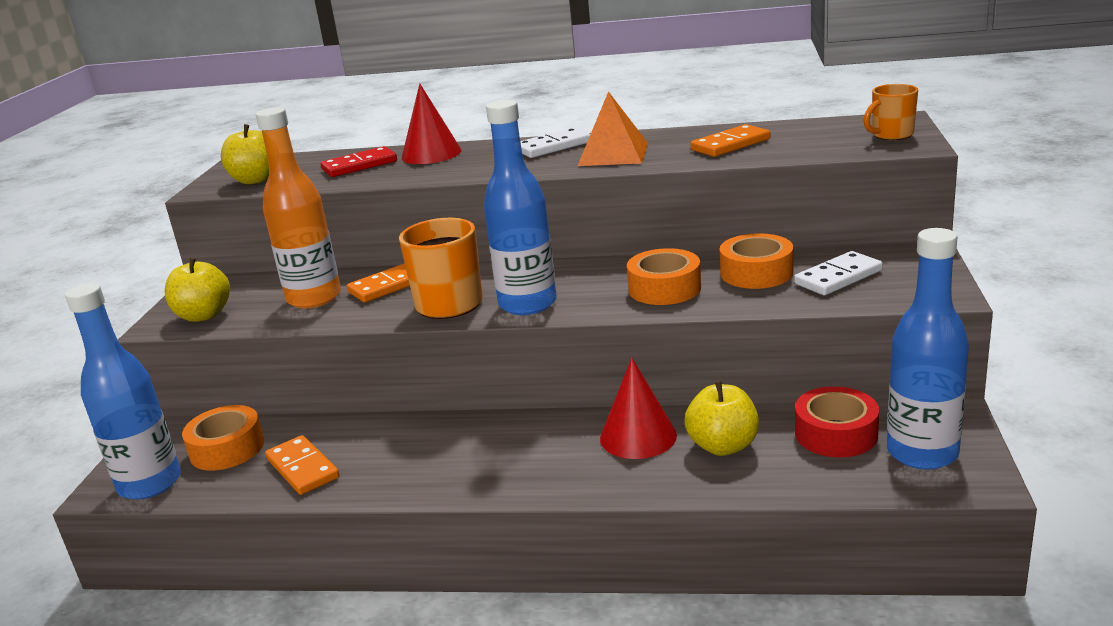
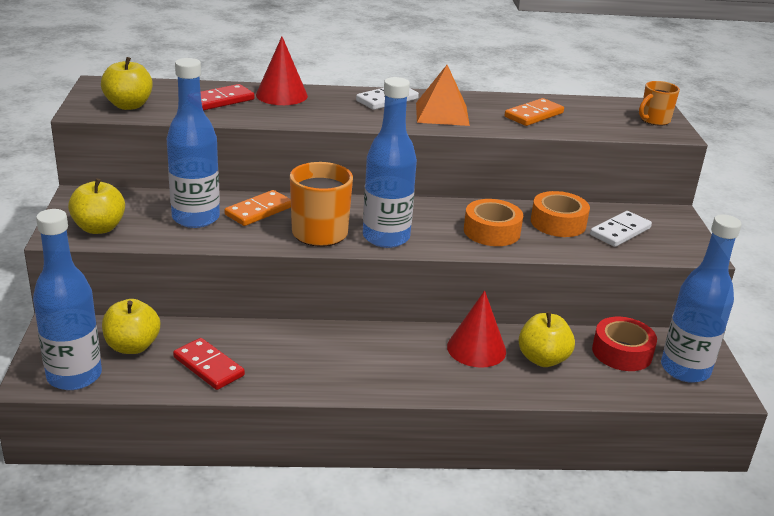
camera: 15 degrees left, 5 degrees up
(227, 448) = (132, 346): orange tape -> yellow apple
(302, 468) = (208, 366): orange domino -> red domino
(314, 298) = (196, 218): orange bottle -> blue bottle

